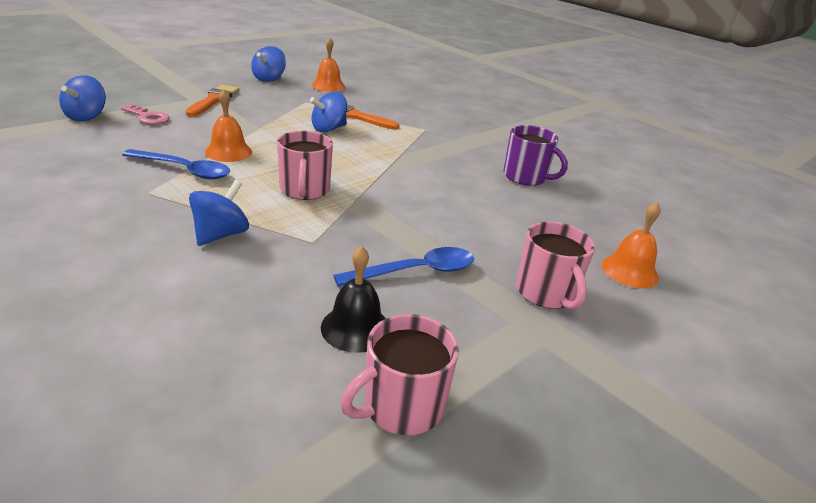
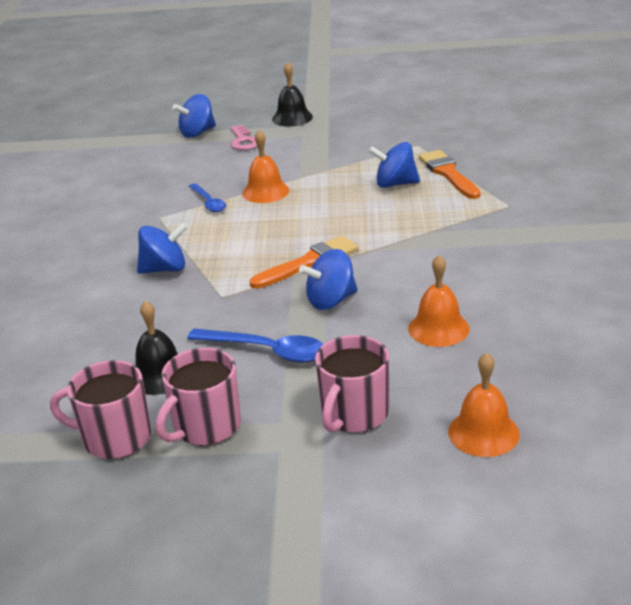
camera: 50 degrees right, 0 degrees up
(171, 95) = (292, 118): none -> black bell
(184, 170) = (208, 202): blue spoon -> blue spoon, size x0.65
(214, 100) = (324, 129): orange brush -> orange brush (309, 262)
(269, 79) = (416, 108): blue spinning top -> blue spinning top (331, 301)
(304, 190) = (279, 247): pink mug -> pink mug (205, 426)
(328, 86) = (473, 126): orange bell -> orange bell (438, 328)
(526, 177) = (543, 295): purple mug -> none

